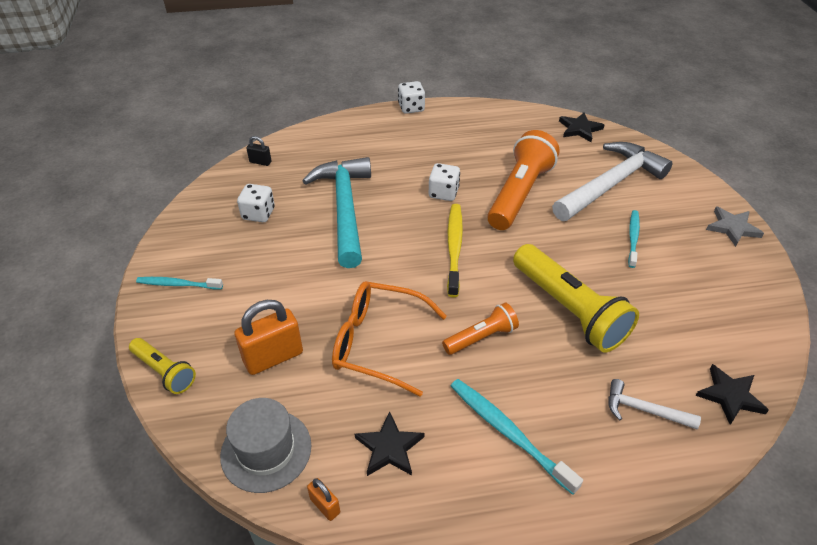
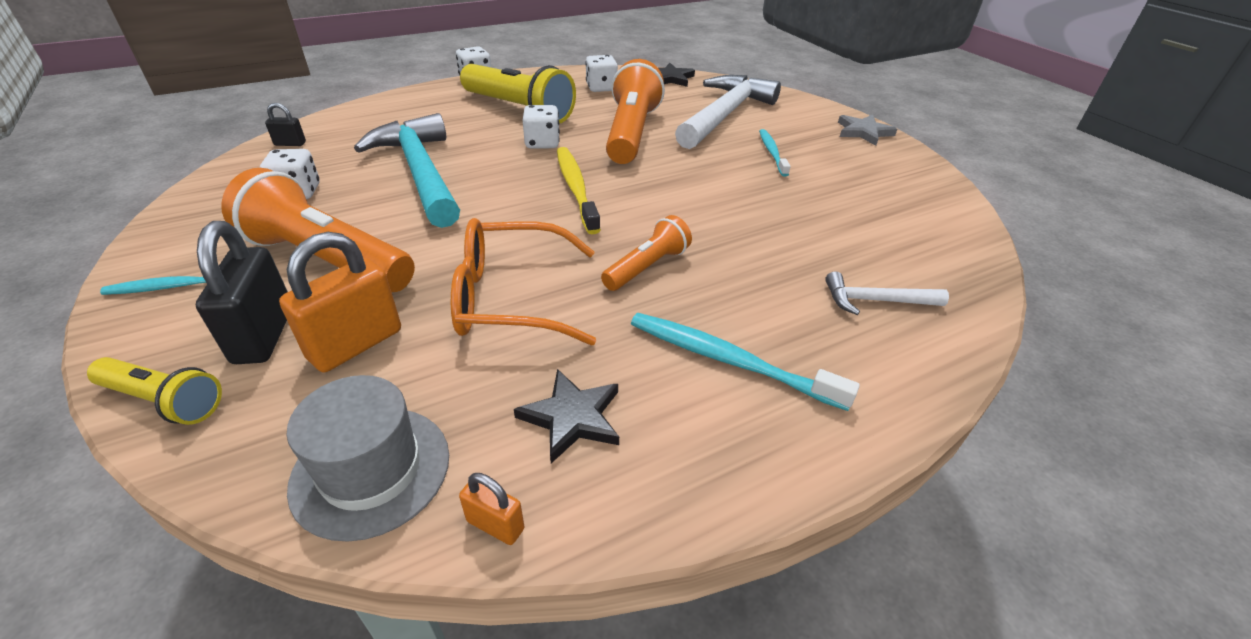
camera: 20 degrees left, 5 degrees down
(222, 336) = (264, 335): none -> black padlock
(267, 281) = (327, 259): none -> orange flashlight
(513, 133) = (601, 88): none -> white dice
(569, 309) = (738, 223): yellow flashlight -> yellow flashlight (519, 110)
(730, 396) = (955, 268): black star -> none

